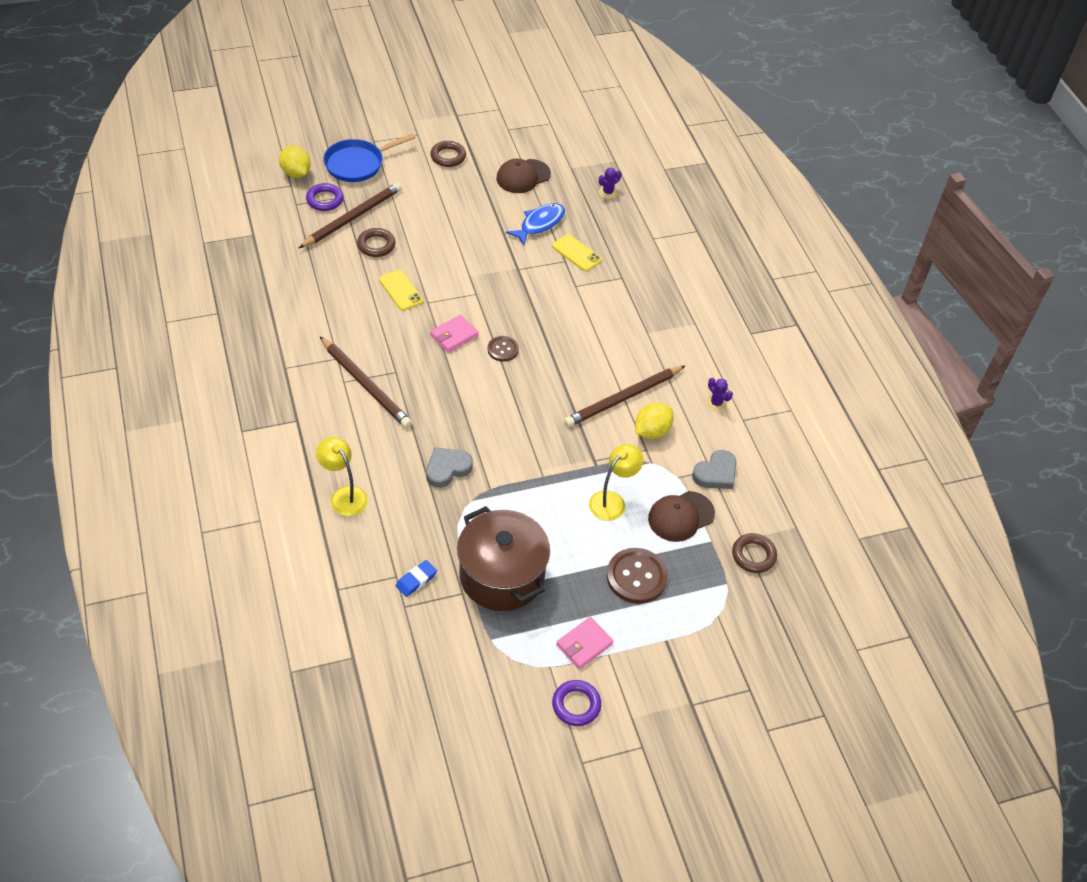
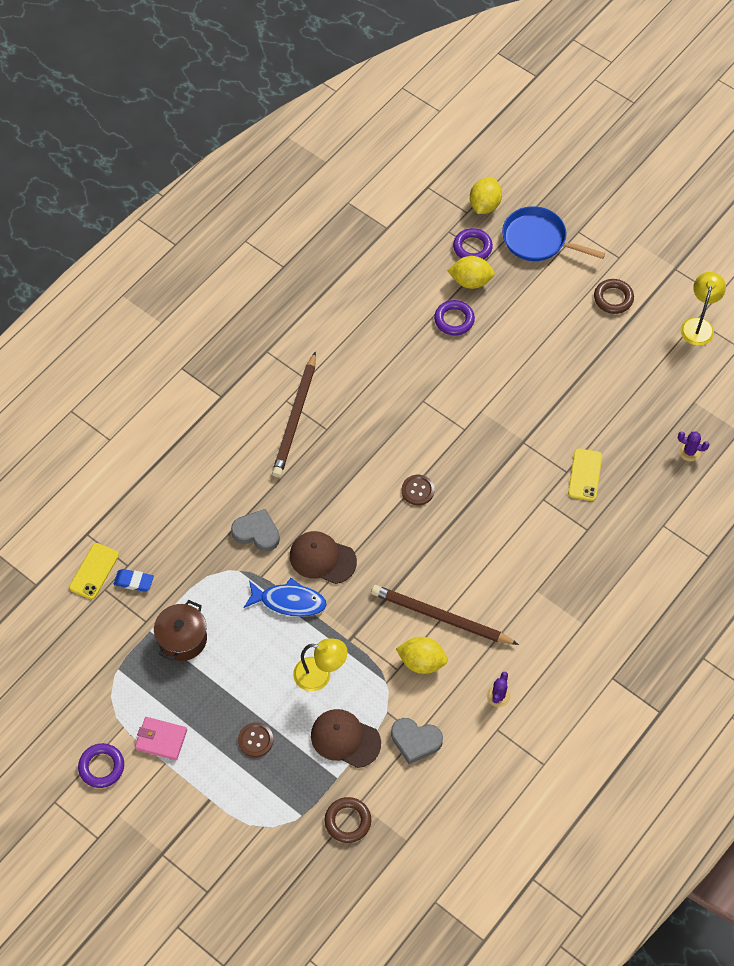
camera: 60 degrees right, 10 degrees up
(344, 495) = (175, 479): yellow lamp -> yellow lamp (698, 325)
(353, 217) = (470, 281): brown pencil -> yellow lemon
(376, 245) = (454, 320): brown ring -> purple ring
(401, 290) = (418, 372): yellow phone -> yellow phone (94, 571)
(454, 336) = (402, 444): pink wallet -> none
(502, 575) = (182, 639): brown pot -> brown pot, size x0.60
(523, 176) = (644, 372): brown cap -> brown cap (322, 558)
(539, 224) = (594, 423): blue fish -> blue fish (289, 601)
(636, 577) = (255, 740): brown button -> brown button, size x0.58

